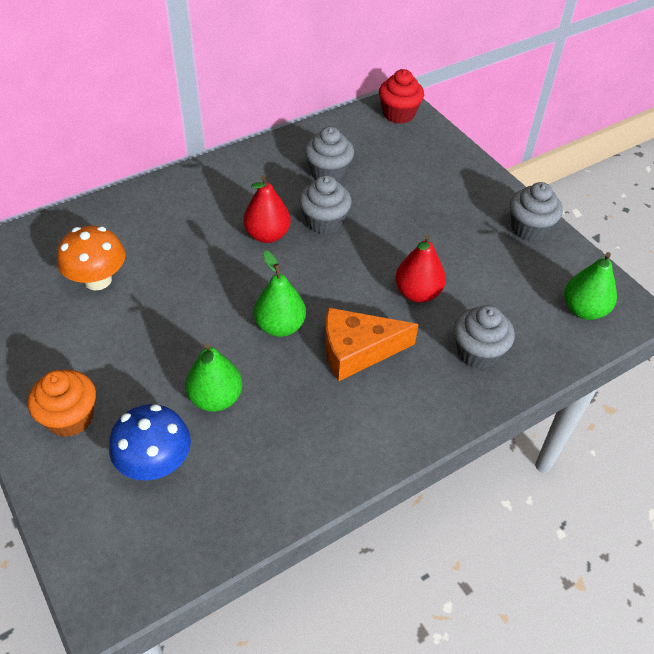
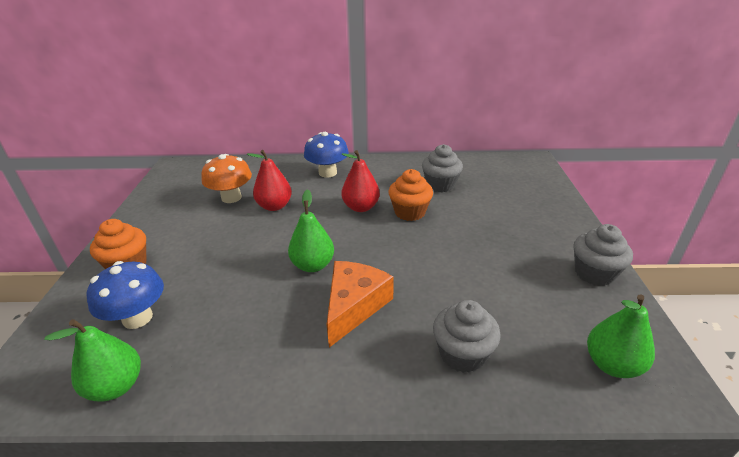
camera: 35 degrees right, 15 degrees down
(185, 199) = (327, 173): none -> blue mushroom
(216, 398) = (221, 293): green pear -> green pear (116, 386)
(324, 222) = (410, 212): grey cupcake -> orange cupcake
(357, 350) = (354, 306): orange cheese -> orange cheese turned 90 degrees clockwise
(398, 114) = (527, 166): red cupcake -> none
(417, 293) = (444, 284): red pear -> red pear (274, 206)

